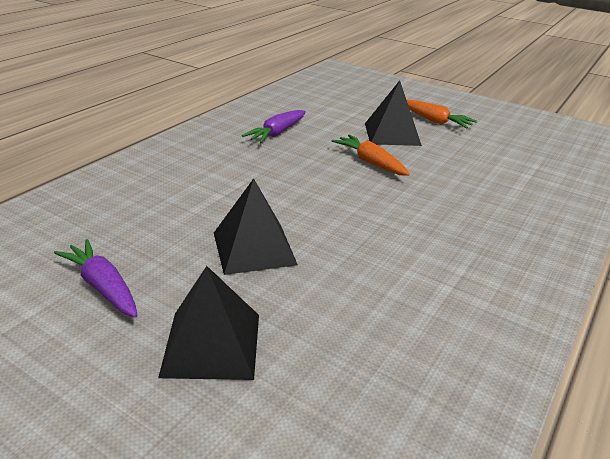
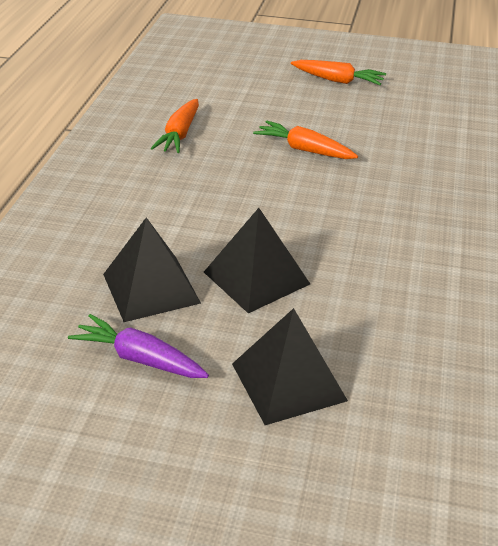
camera: 20 degrees left, 5 degrees up
(277, 133) = (179, 134): purple carrot -> orange carrot
(392, 134) = (304, 108): black pyramid -> black pyramid (151, 288)

